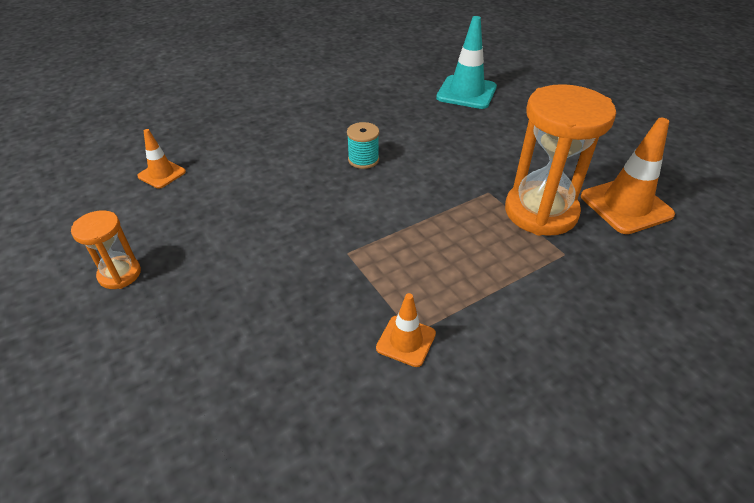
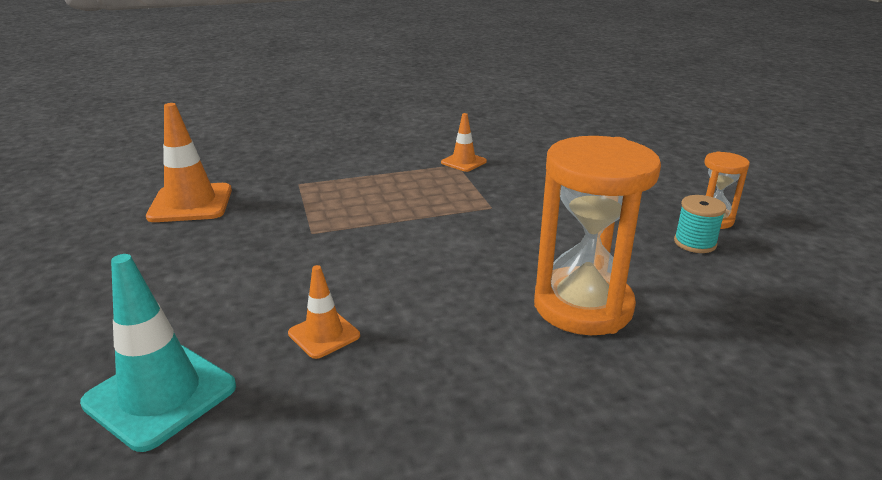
camera: 165 degrees left, 15 degrees down
(162, 174) = (740, 314): orange traffic cone -> orange traffic cone (324, 334)
(363, 160) = (438, 290): turquoise spool -> turquoise spool (695, 243)
(540, 212) = (279, 210): orange hourglass -> orange hourglass (583, 306)

